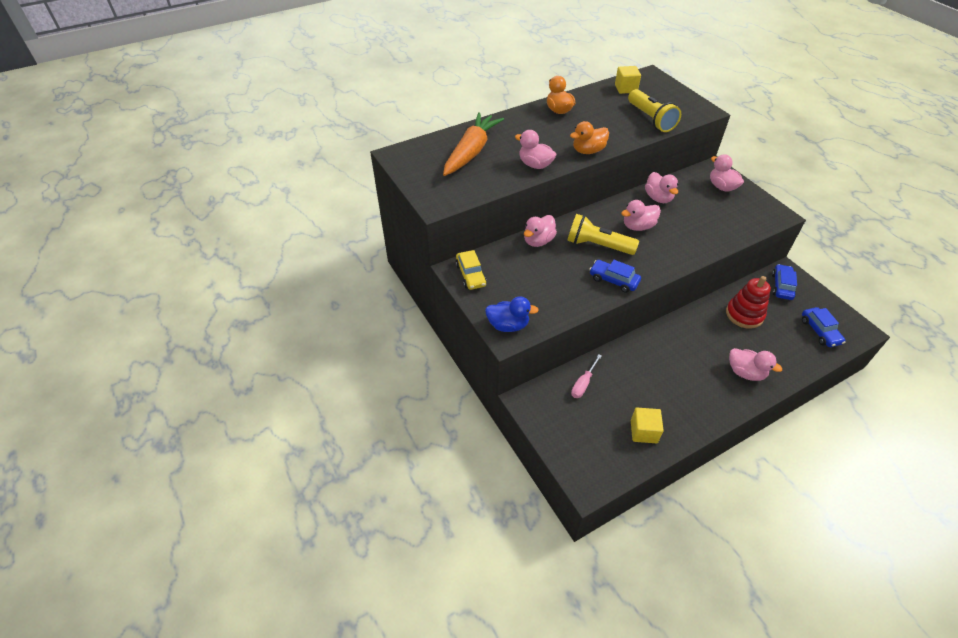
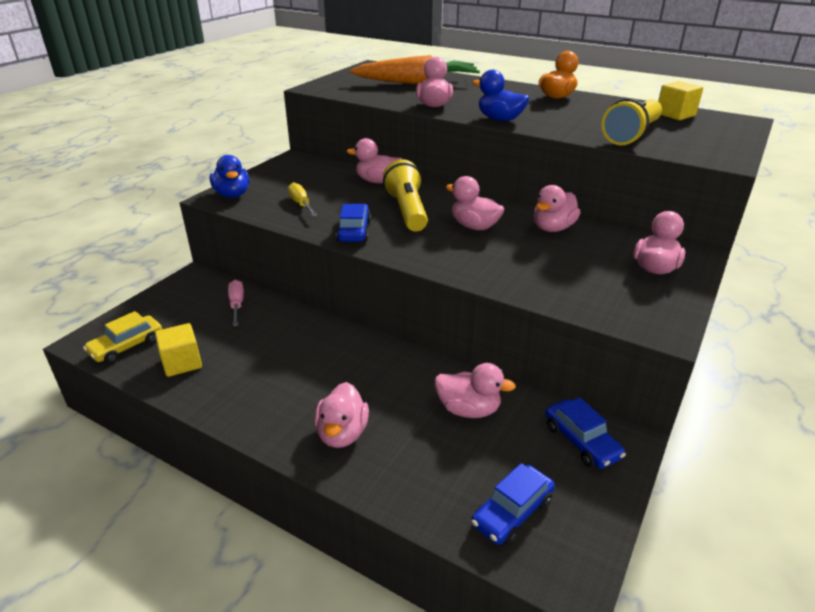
camera: 60 degrees right, 15 degrees down
(470, 275) = (292, 165): yellow car -> yellow car (127, 346)
(552, 292) = (301, 204): none -> yellow screwdriver
(583, 384) = (237, 304): pink screwdriver -> pink screwdriver turned 75 degrees clockwise
(588, 151) = (500, 119): orange duck -> blue duck
(744, 314) = (468, 409): red stacking toy -> pink duck
(782, 286) = (581, 441): blue car -> blue car turned 75 degrees clockwise

